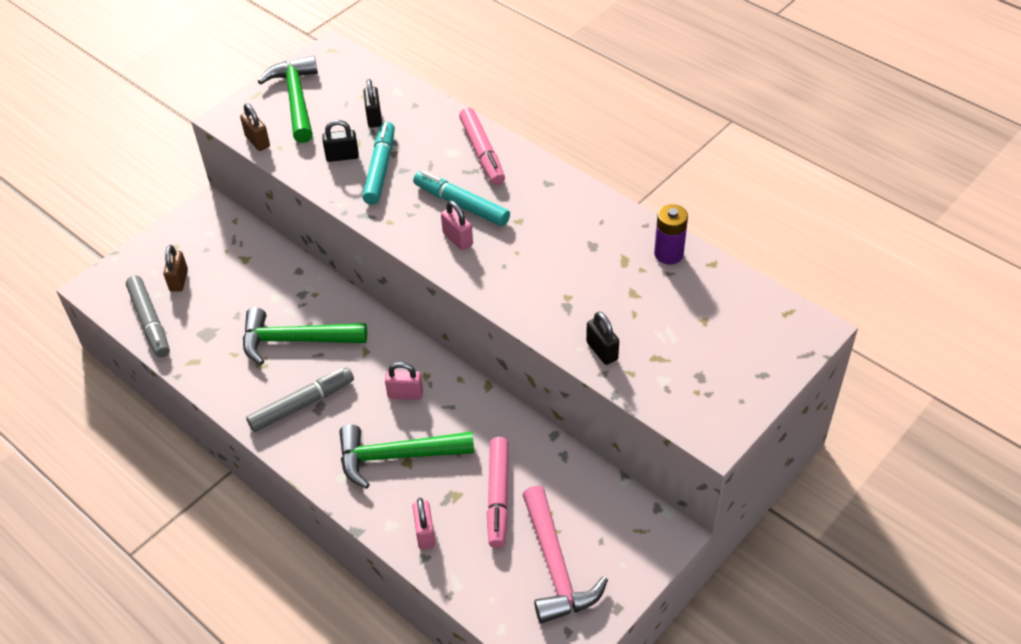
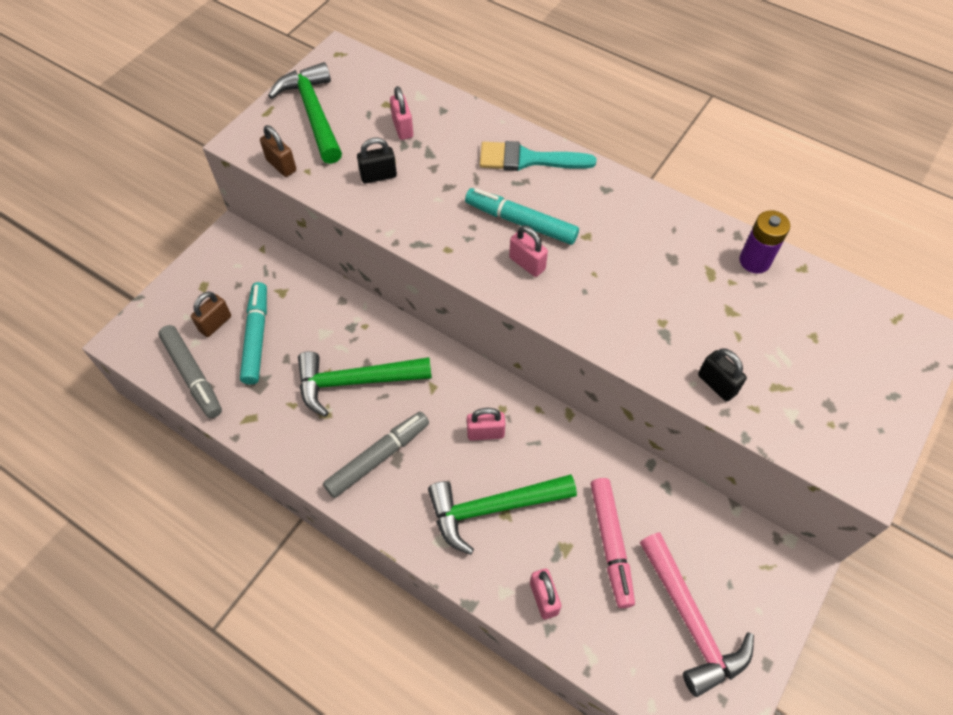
camera: 10 degrees left, 10 degrees up
(179, 280) = (215, 324): brown padlock -> brown padlock turned 45 degrees clockwise
(374, 118) = (402, 128): black padlock -> pink padlock
(380, 169) = (423, 187): turquoise marker -> turquoise marker (256, 337)
(482, 152) = (528, 159): pink marker -> turquoise brush

